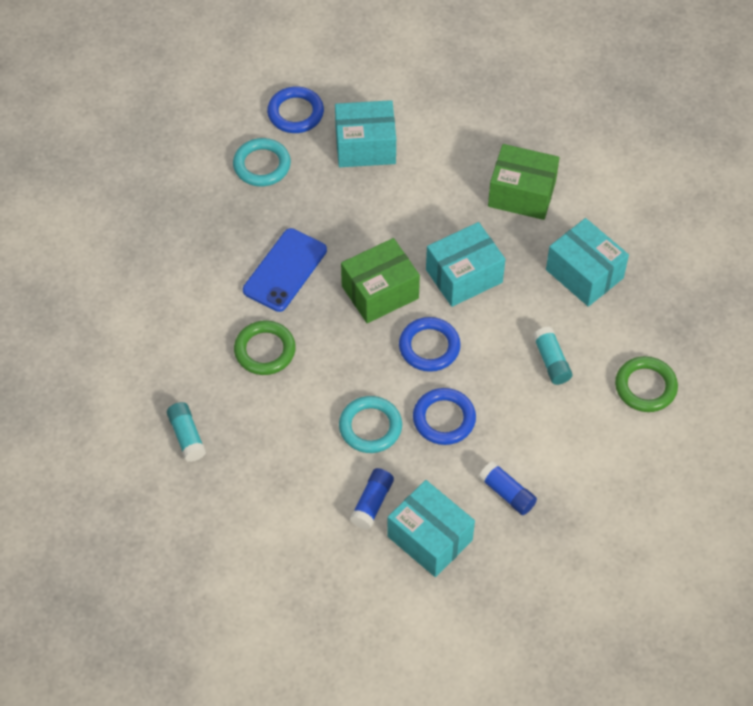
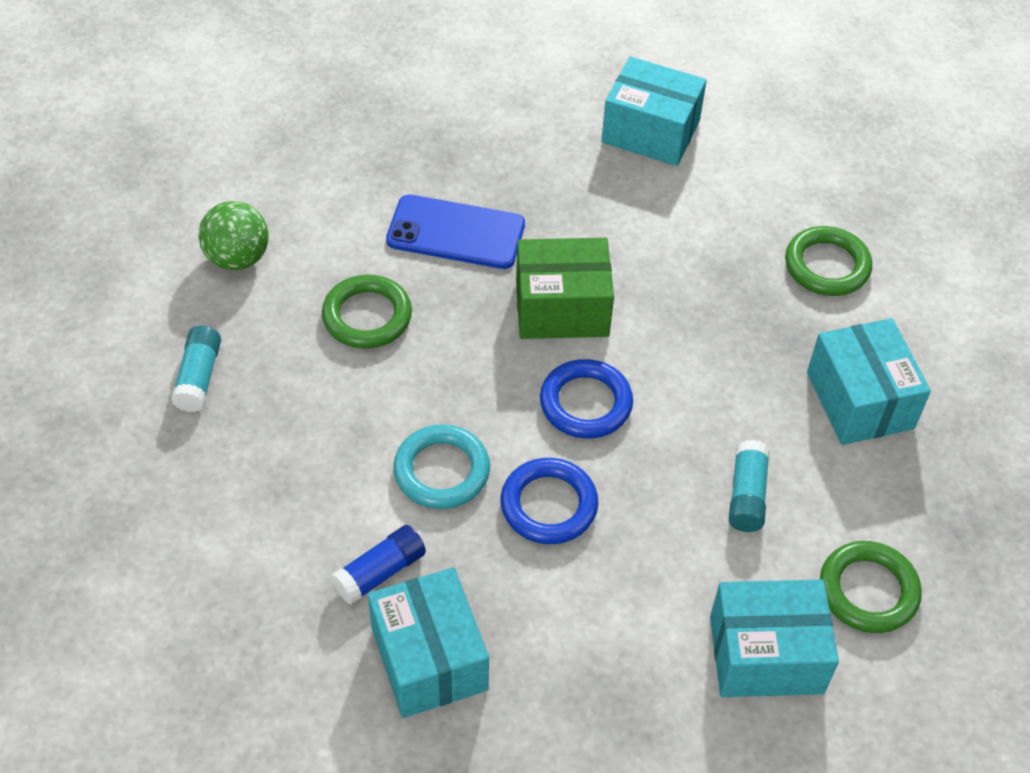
camera: 25 degrees right, 5 degrees down
(158, 348) = (237, 258): none -> green ball
(262, 165) = (506, 104): turquoise ring -> none
(285, 270) = (456, 233): blue phone -> blue phone turned 45 degrees clockwise
(295, 113) = (585, 63): blue ring -> none
(464, 276) = (687, 334): turquoise box -> turquoise box (766, 655)
(507, 493) = (577, 647): blue glue stick -> none
(522, 194) = (827, 266): green box -> green ring

